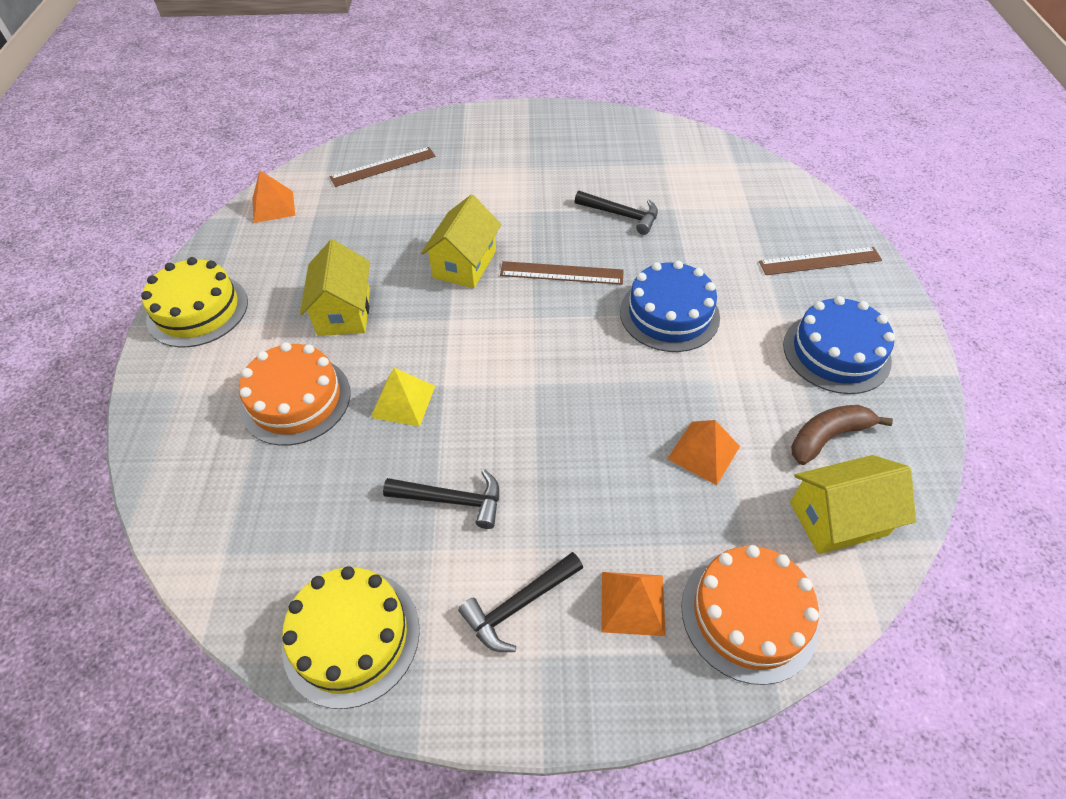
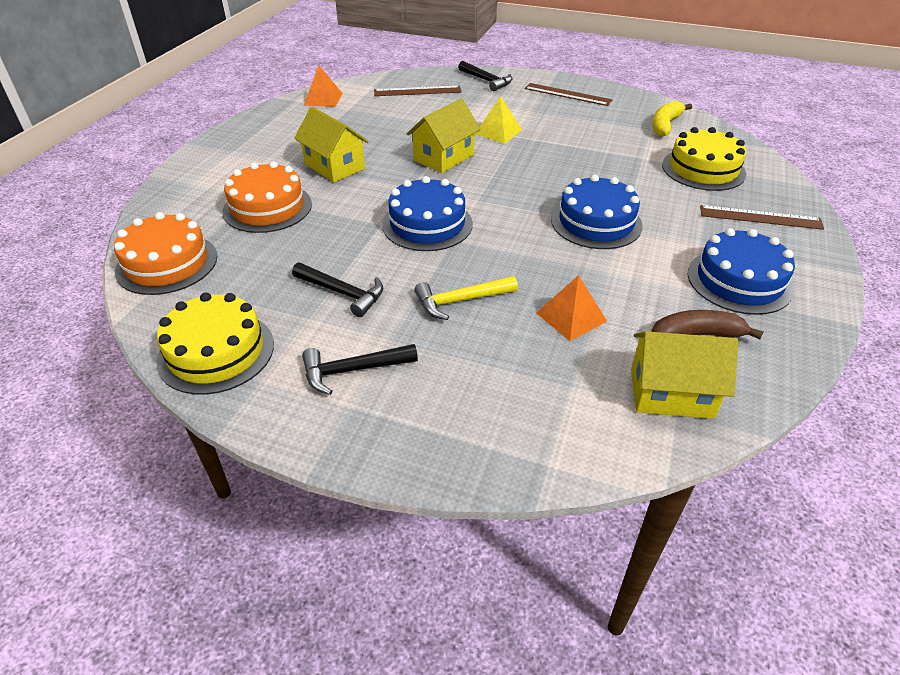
camera: 20 degrees right, 10 degrees down
(198, 310) = (234, 144): yellow cake -> yellow cake (703, 169)
(344, 312) = (334, 166): yellow house -> yellow house turned 60 degrees counterclockwise
(403, 401) = (344, 226): yellow pyramid -> yellow pyramid (498, 132)
(495, 369) = (427, 224): none -> blue cake
(561, 273) = (519, 178): brown ruler -> brown ruler (567, 94)
(584, 468) = (461, 301): none -> yellow hammer
(621, 215) = (592, 153): black hammer -> black hammer (486, 80)
(633, 603) = (447, 396): orange pyramid -> none
(676, 154) = (665, 125): none -> yellow banana
(748, 614) = (545, 434): orange cake -> orange cake (167, 263)

